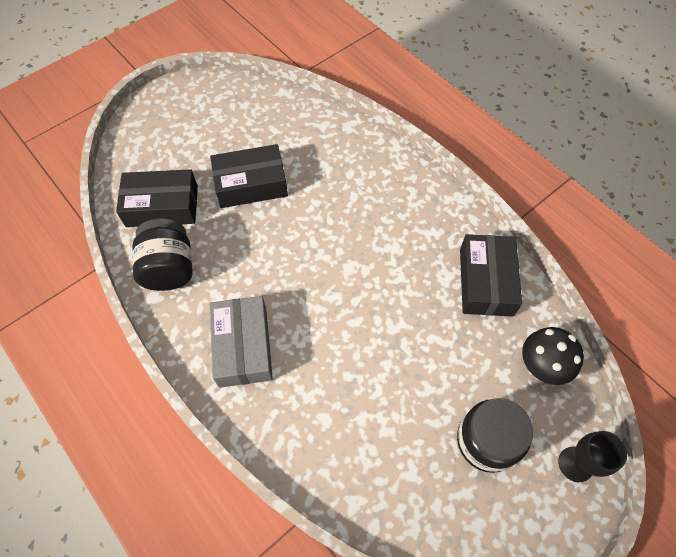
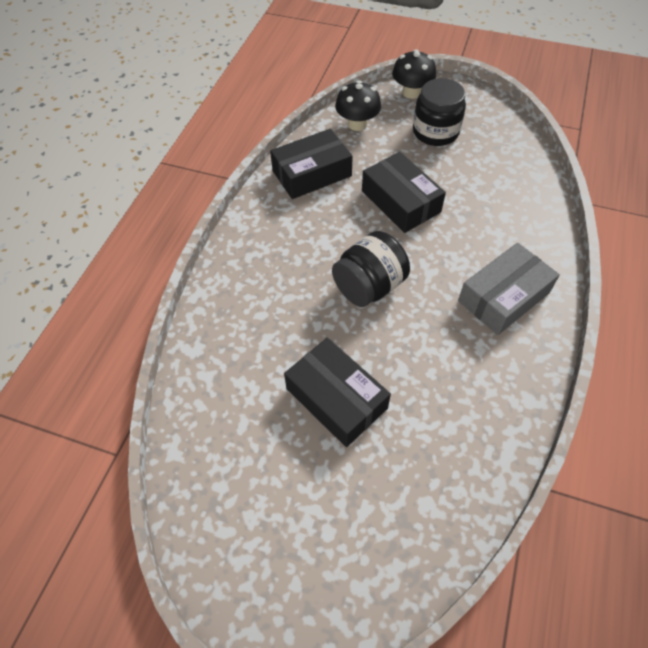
camera: 120 degrees left, 5 degrees down
(162, 206) = (431, 473): black box -> black box (400, 201)
(169, 268) = (490, 408): black jar -> black jar (369, 286)
(575, 464) = (411, 92): black goblet -> black mushroom

